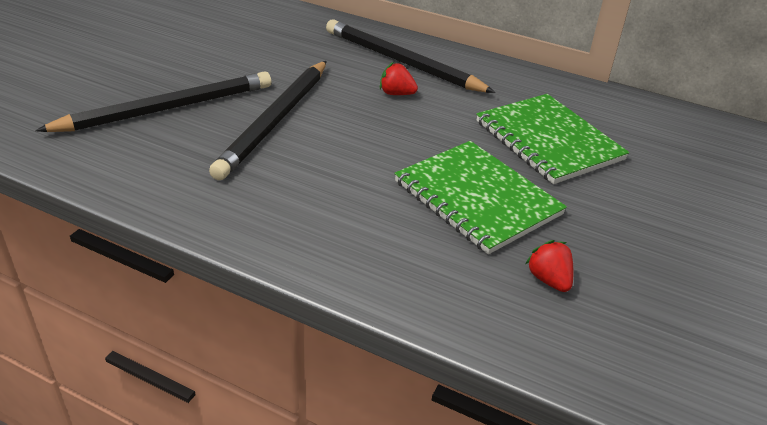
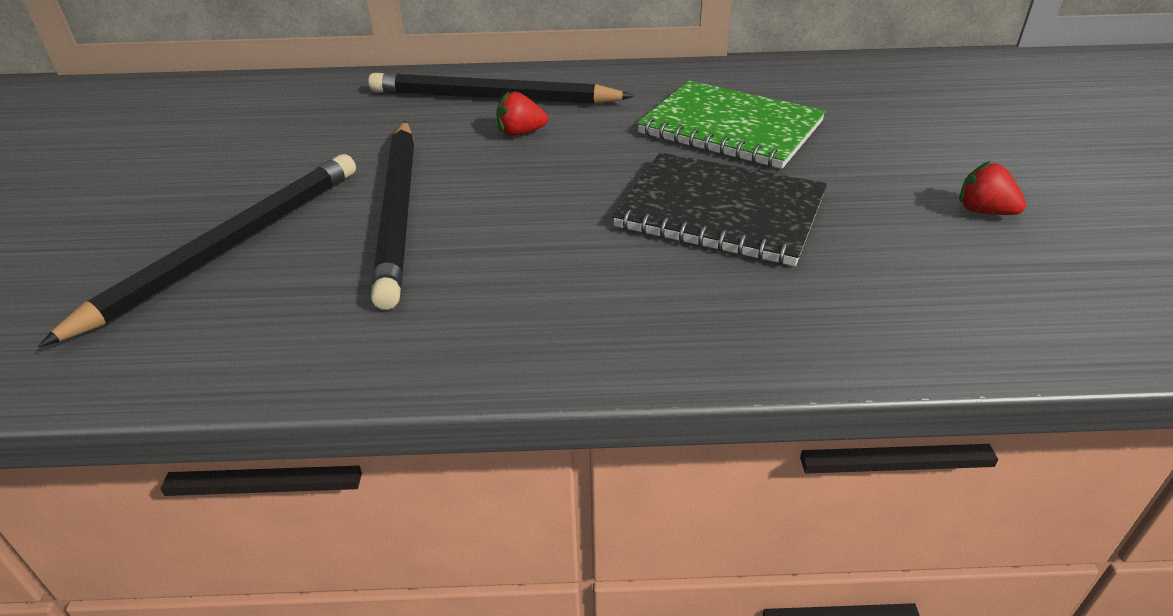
camera: 25 degrees left, 0 degrees up
(477, 198) = (720, 211): green notebook -> black notebook
(549, 280) = (880, 267): red strawberry -> red strawberry (983, 211)

